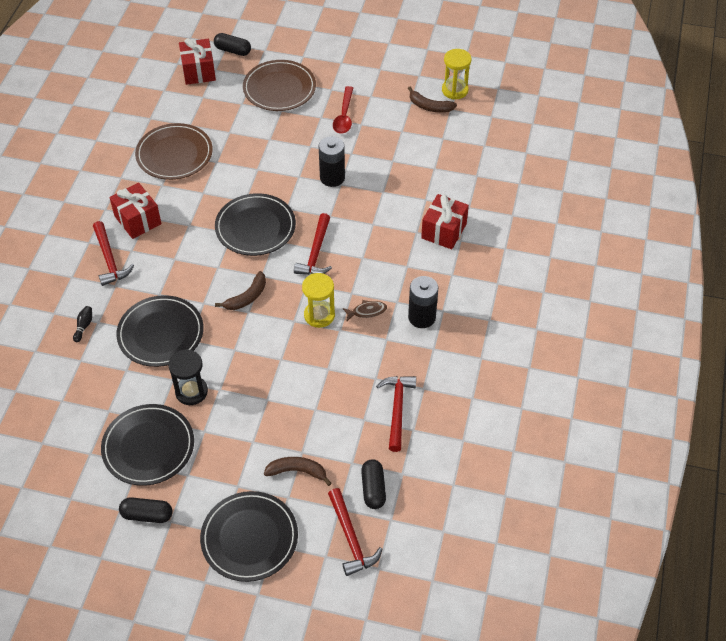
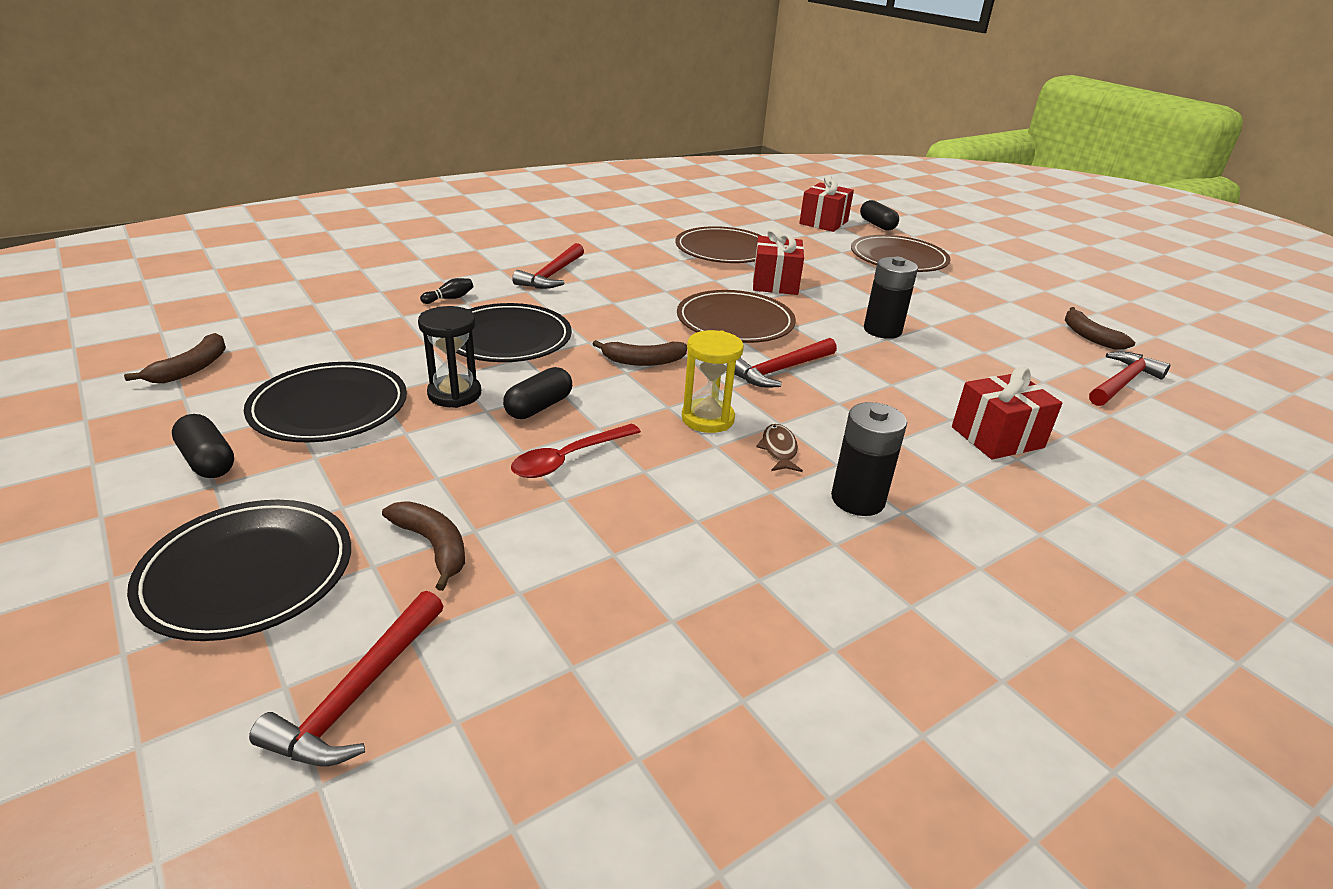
camera: 40 degrees right, 20 degrees down
(40, 482) = (191, 368): none -> brown banana
(137, 220) = (621, 267): red gift -> red gift (775, 283)
(255, 227) = (735, 322): black plate -> brown plate
(344, 116) = (956, 300): red spoon -> red spoon (568, 459)
(367, 311) = (779, 450): brown fish -> brown fish turned 120 degrees counterclockwise
(373, 489) = (497, 651): black capsule -> black capsule (539, 407)
(397, 409) = (681, 576): red hammer -> red hammer (1122, 383)
(455, 90) = (1143, 339): yellow hourglass -> none

